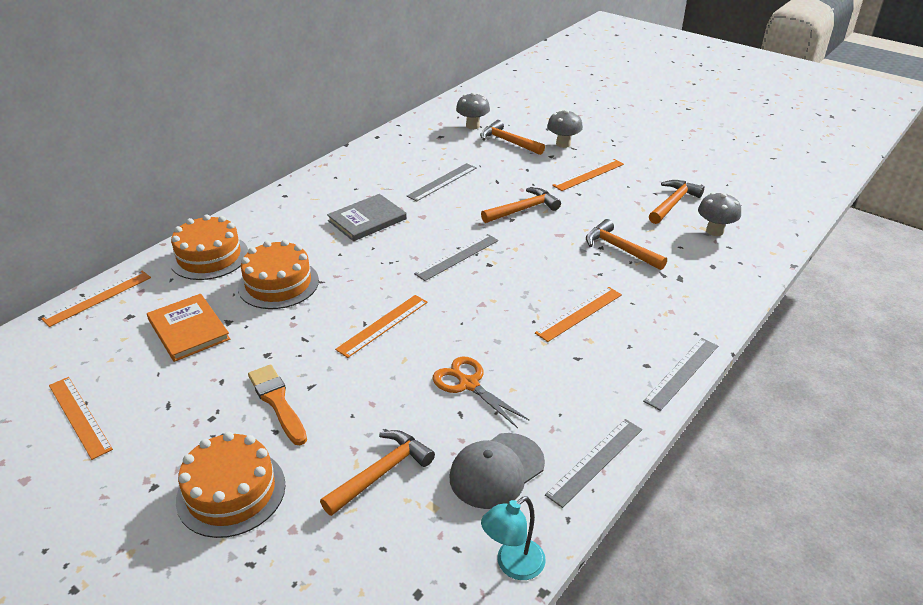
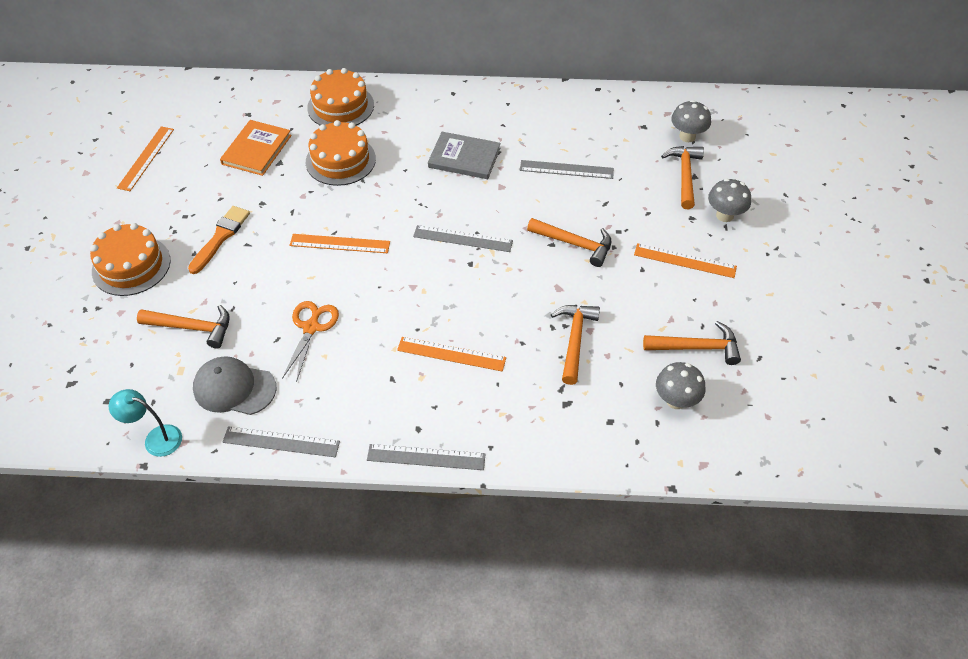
camera: 55 degrees right, 15 degrees up
(98, 298) = (254, 87): orange ruler -> none

